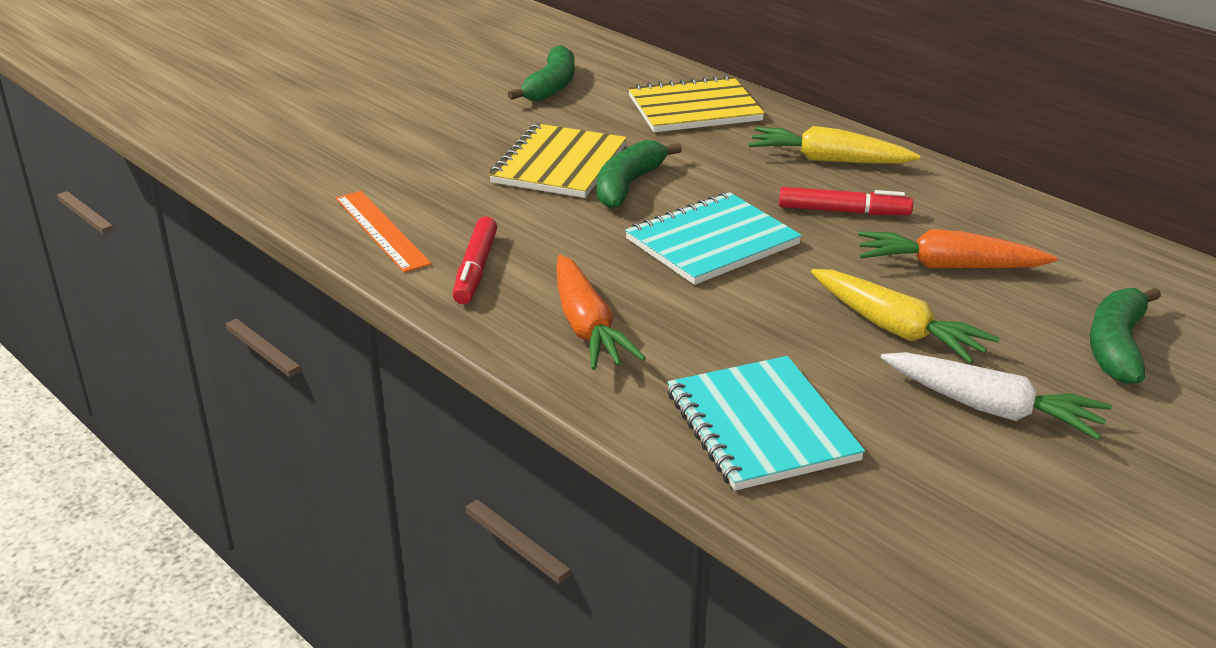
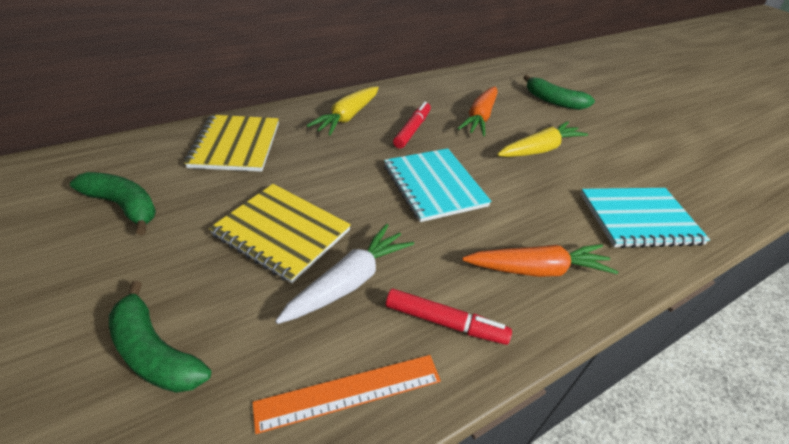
camera: 80 degrees left, 10 degrees up
(628, 185) = (338, 203): green banana -> green banana (155, 352)
(990, 408) = (607, 145): white carrot -> white carrot (349, 282)

